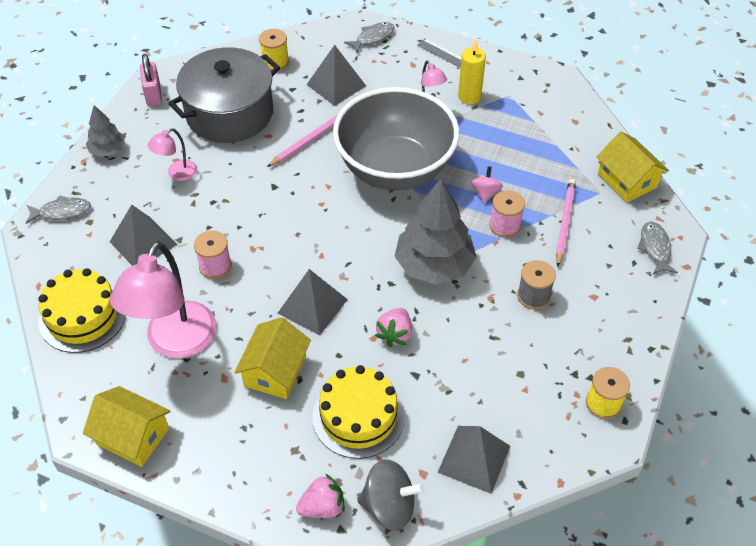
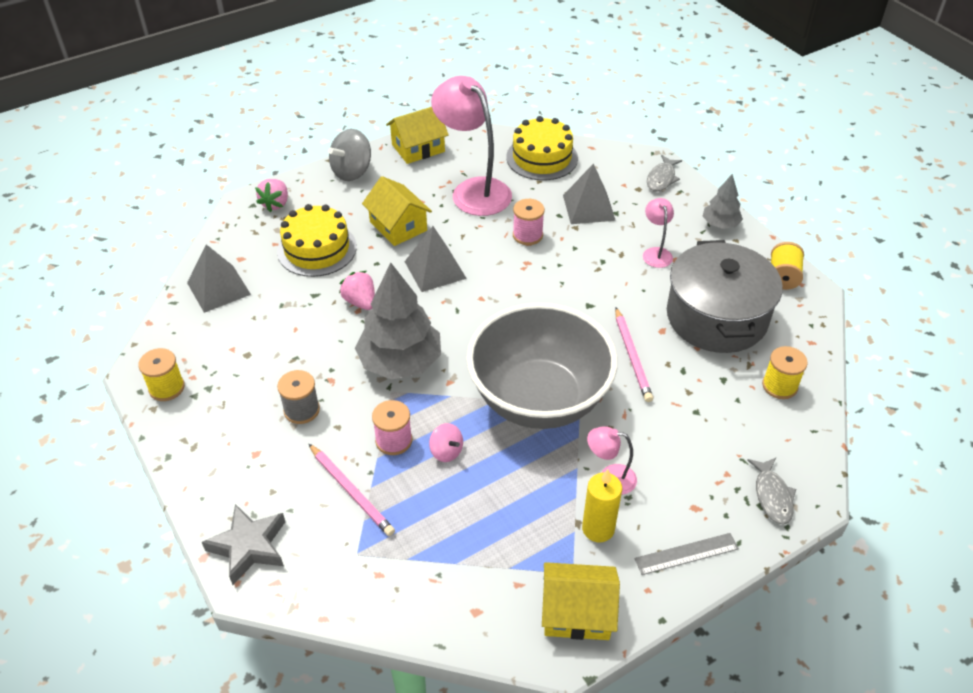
camera: 125 degrees right, 5 degrees down
(153, 95) = (783, 277): pink padlock -> yellow spool
(336, 85) = (705, 418): grey pyramid -> none
(389, 506) = (239, 232): grey spinning top -> grey spinning top (352, 172)
(627, 180) = (348, 593): yellow house -> yellow house (577, 612)
(655, 248) = (249, 547): grey fish -> grey star

